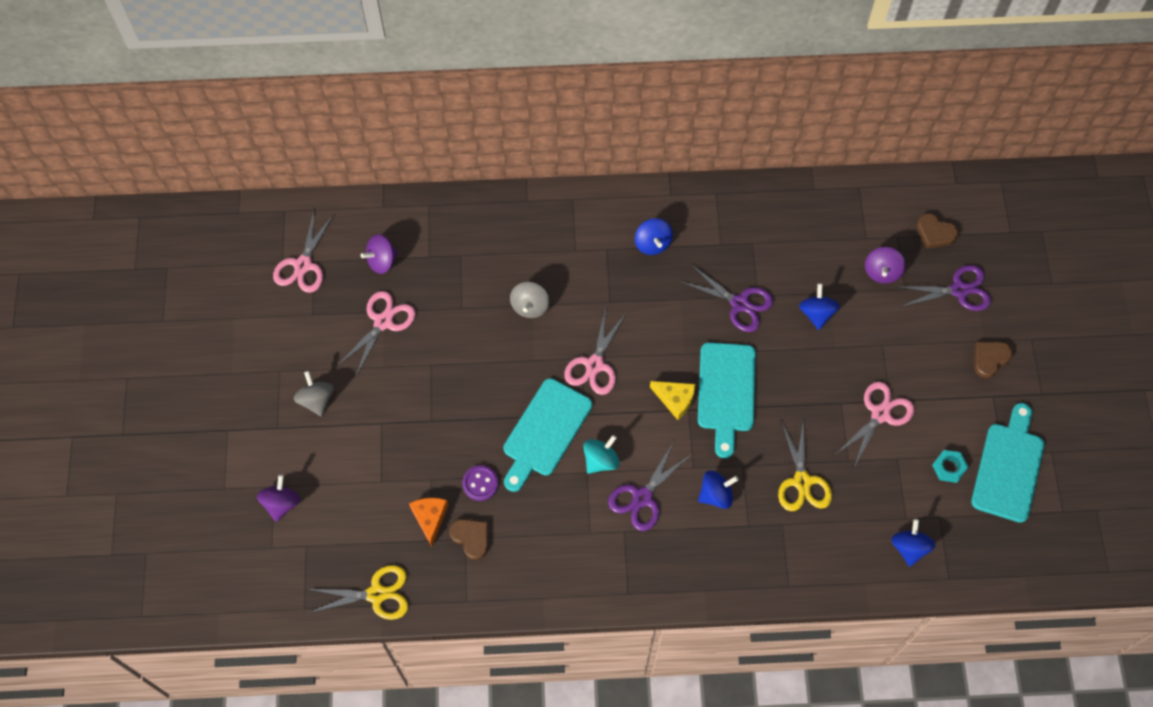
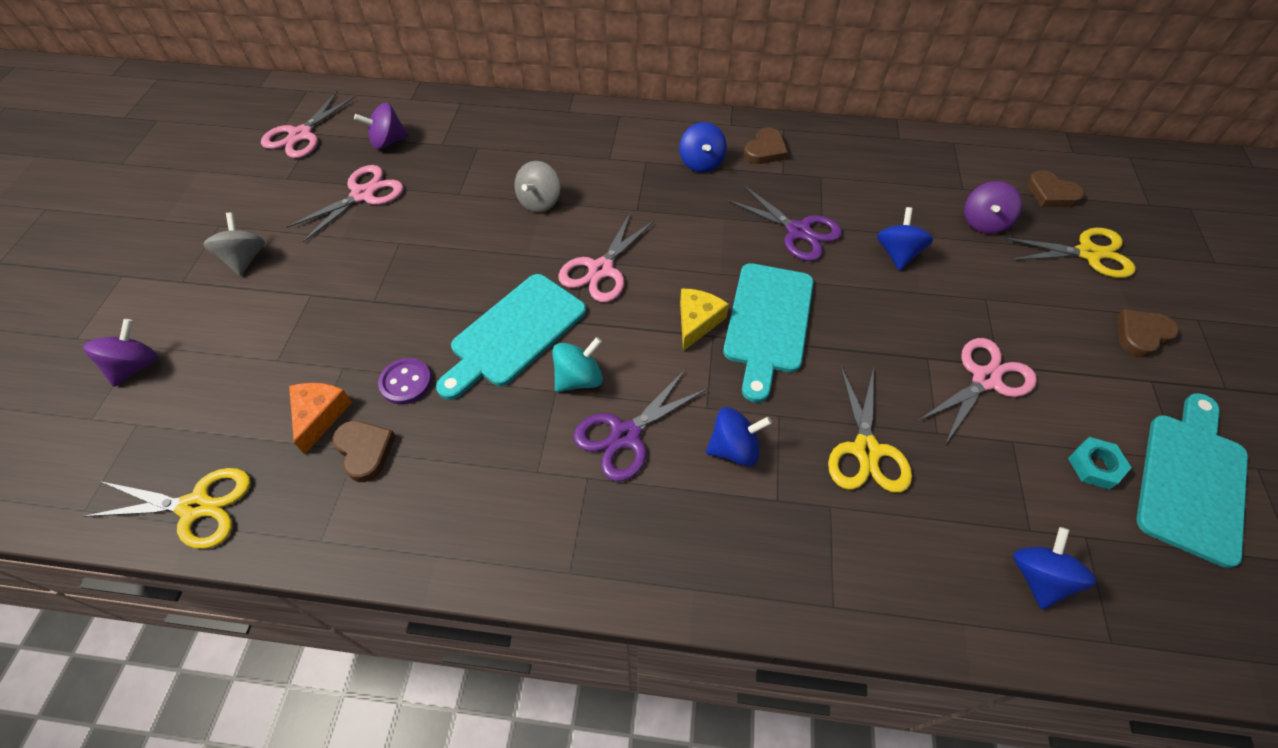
camera: 10 degrees right, 10 degrees down
(675, 399) = (697, 322): yellow cheese -> yellow cheese turned 105 degrees counterclockwise
(703, 221) = (765, 150): none -> brown heart
(959, 290) = (1088, 253): purple scissors -> yellow scissors

